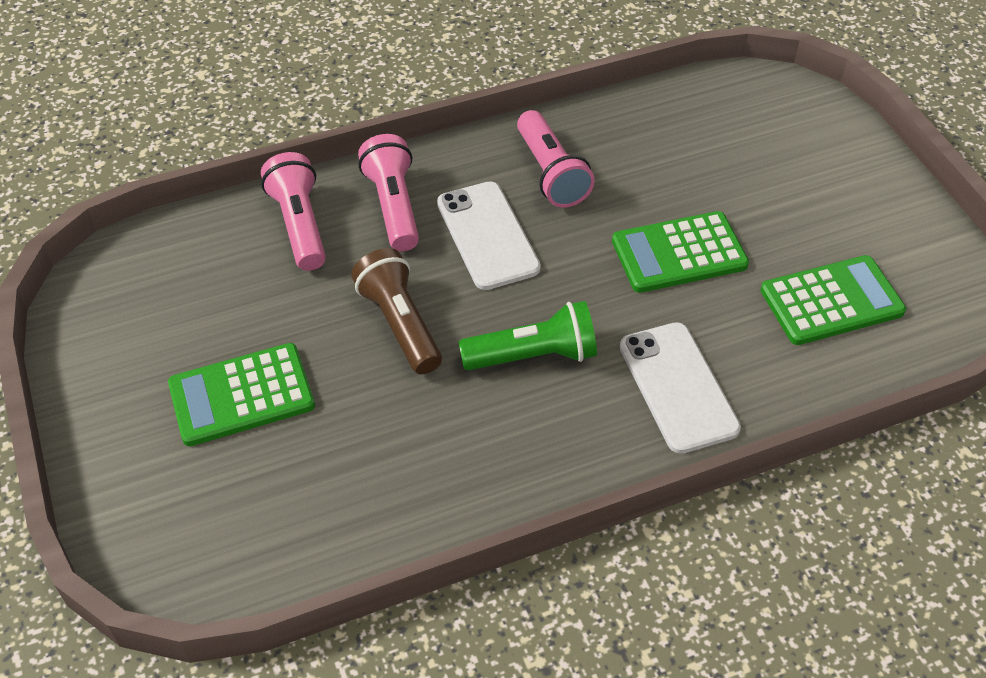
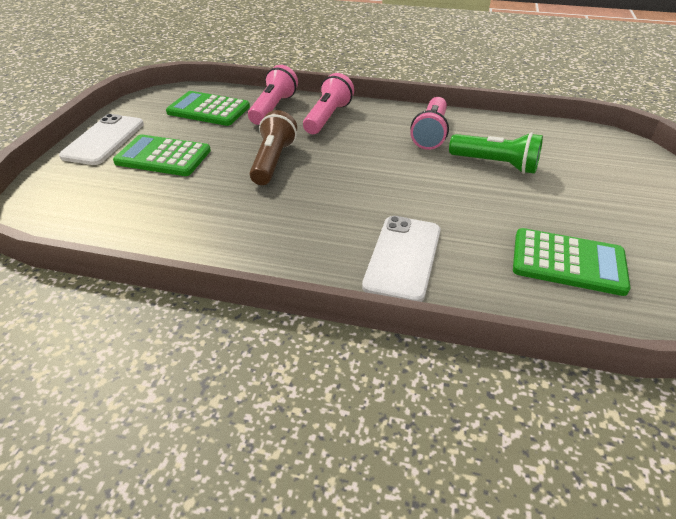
camera: 35 degrees right, 10 degrees down
(488, 235) = (364, 145): white phone -> white phone (104, 140)
(533, 355) = (328, 204): green flashlight -> green flashlight (495, 164)
(679, 253) = (475, 195): green calculator -> green calculator (208, 110)

